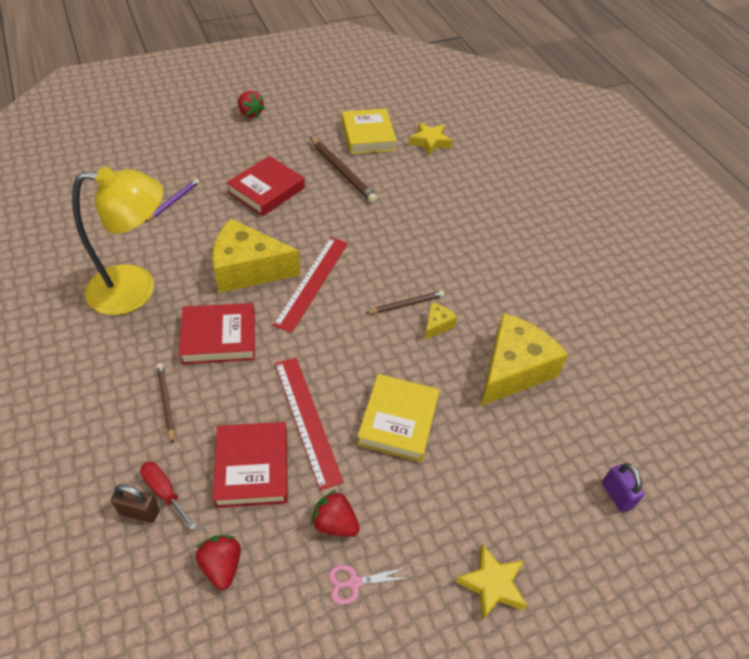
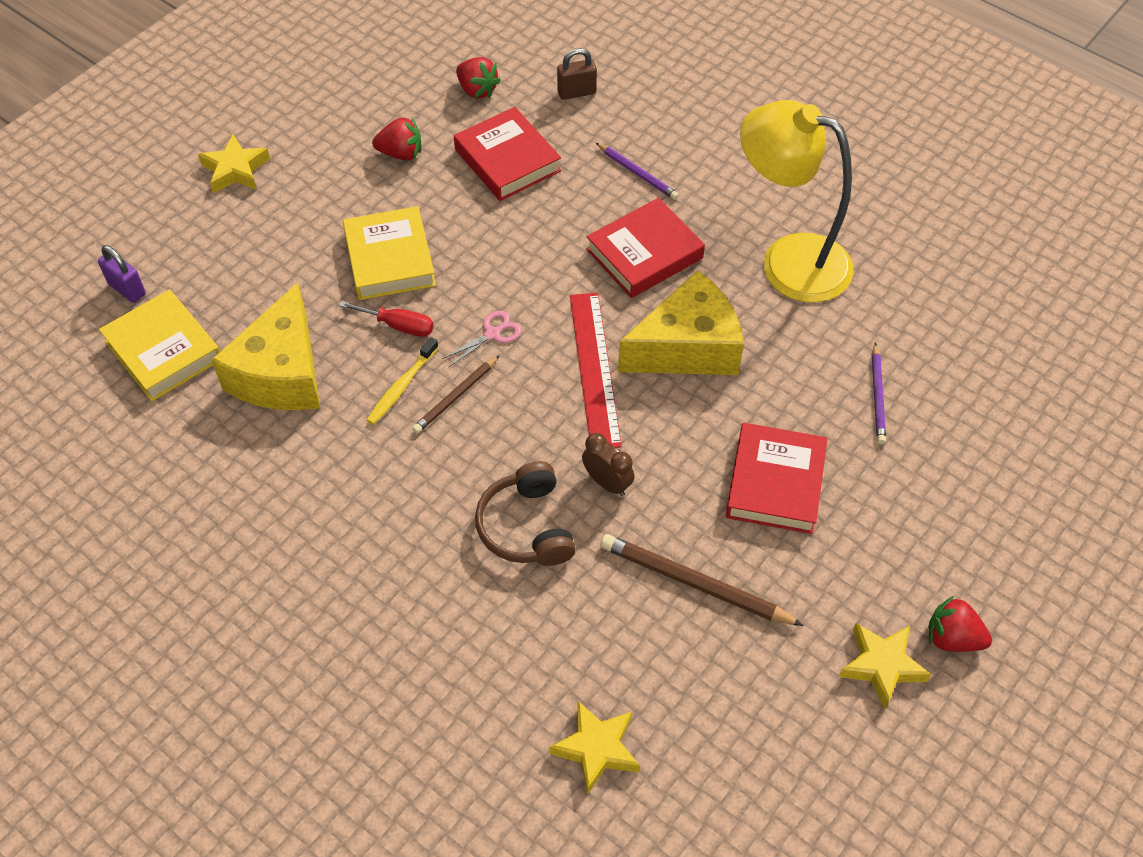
camera: 155 degrees right, 5 degrees up
(136, 289) = (788, 261): yellow lamp -> yellow lamp turned 60 degrees clockwise
(164, 492) = (569, 112): red screwdriver -> red screwdriver (398, 326)
(166, 402) = (637, 173): brown pencil -> purple pencil
(288, 118) = (881, 666): none -> yellow star
(307, 419) = (486, 219): red ruler -> none
(351, 226) = (607, 483): none -> brown clock
(354, 582) = (358, 124): pink scissors -> pink scissors (492, 334)
(368, 136) = (714, 699): yellow book -> yellow book (163, 351)
(407, 225) = (526, 526): none -> brown headphones
(437, 325) = (401, 387): yellow cheese -> yellow toothbrush

